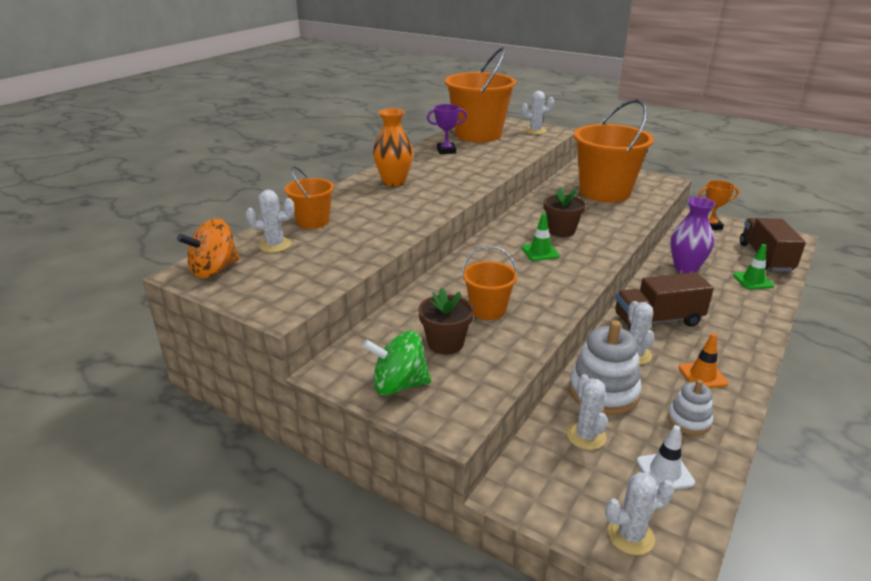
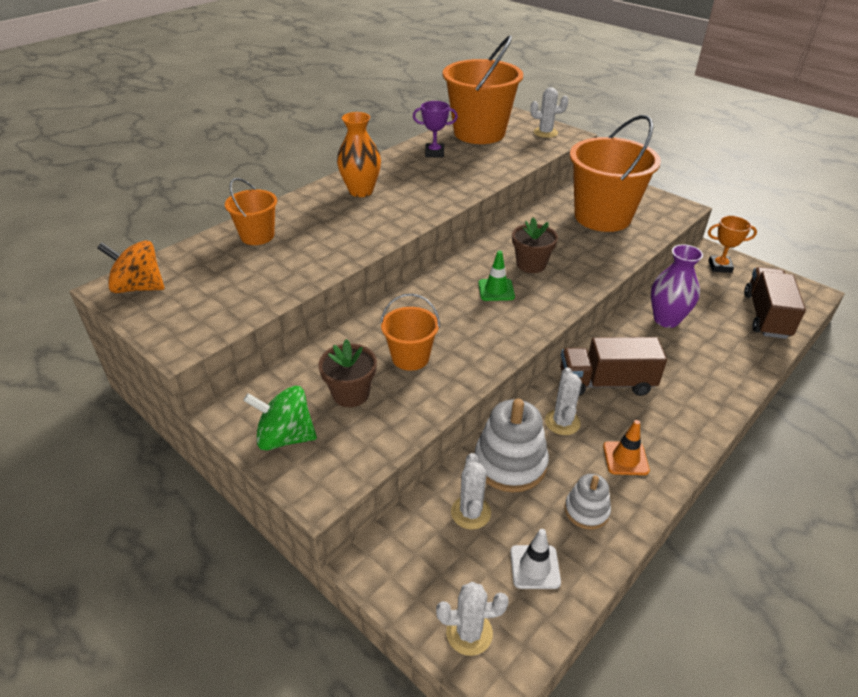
camera: 10 degrees right, 10 degrees up
(214, 270) = (139, 287): orange spinning top -> orange spinning top turned 45 degrees clockwise
(275, 245) = (208, 262): white cactus -> none
(753, 280) = (737, 345): green traffic cone -> none

